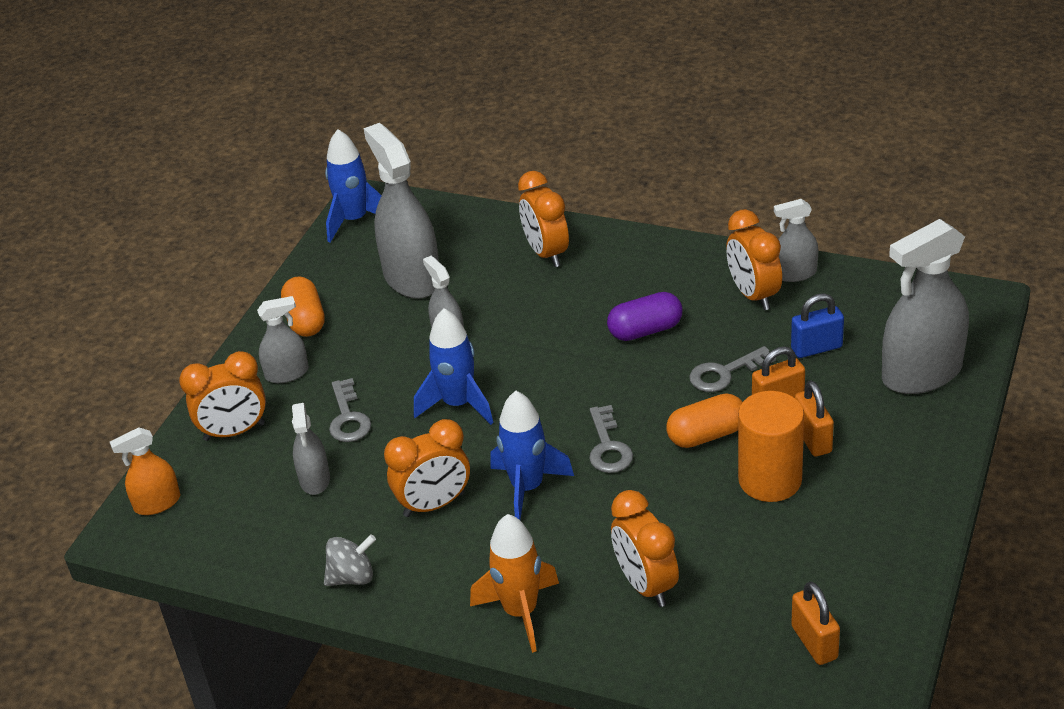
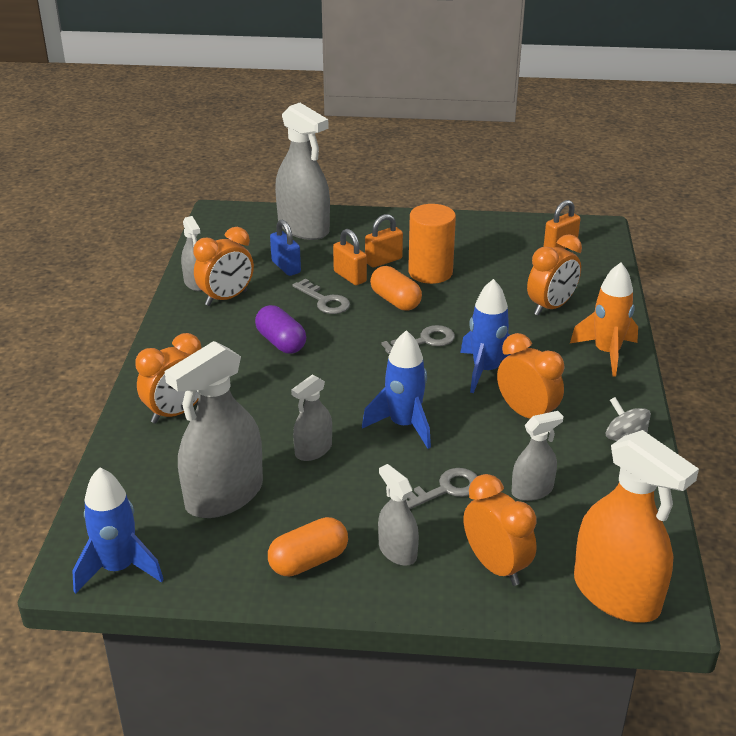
camera: 110 degrees left, 5 degrees down
(157, 503) = (616, 594): orange spray bottle -> orange spray bottle, size x1.91

